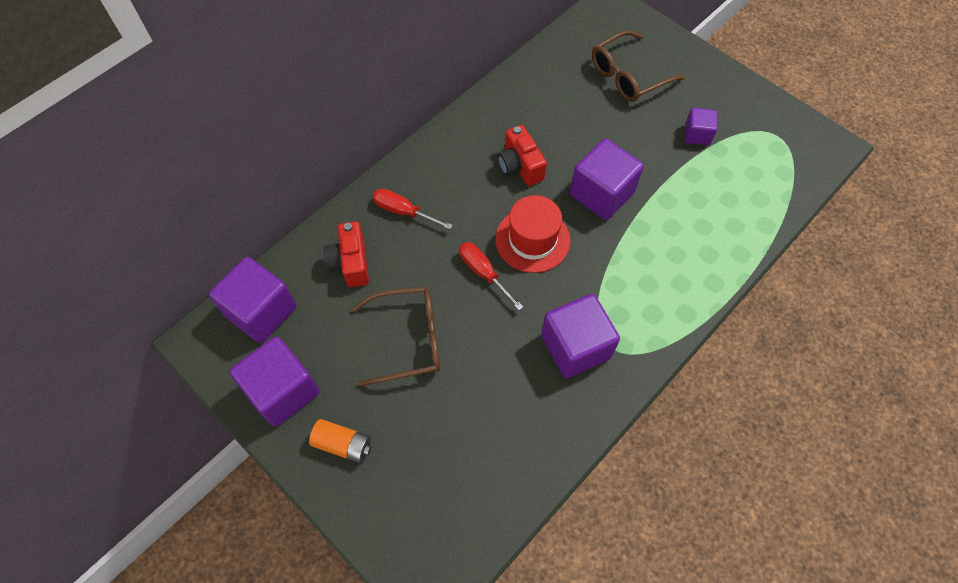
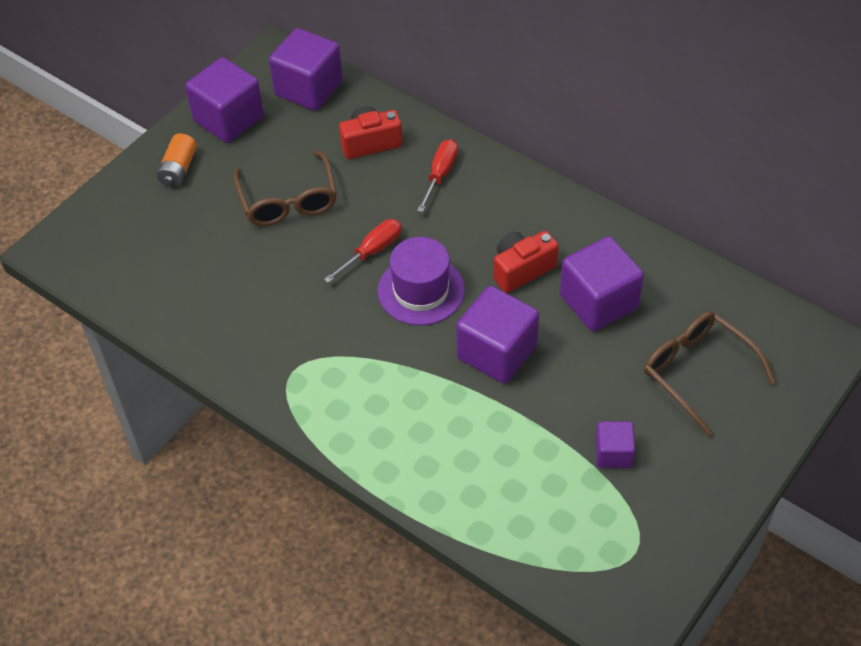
camera: 85 degrees right, 10 degrees down
(532, 240) = (421, 290): red hat -> purple hat
(575, 347) = (290, 339): purple cube -> purple cube (598, 302)

